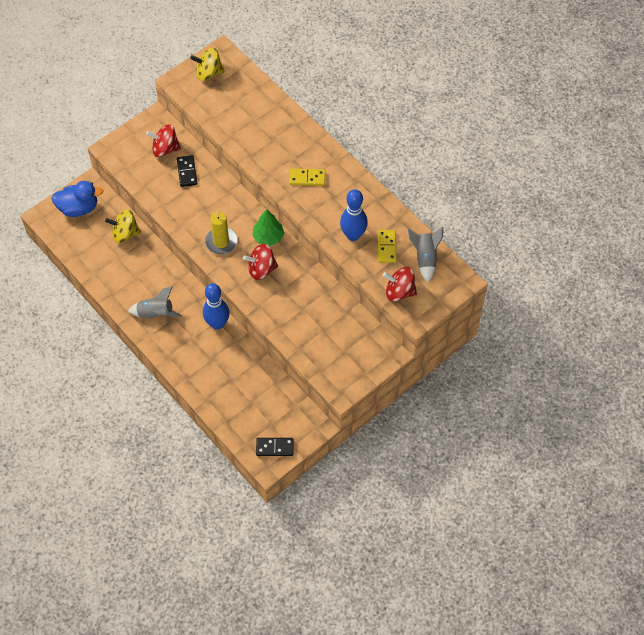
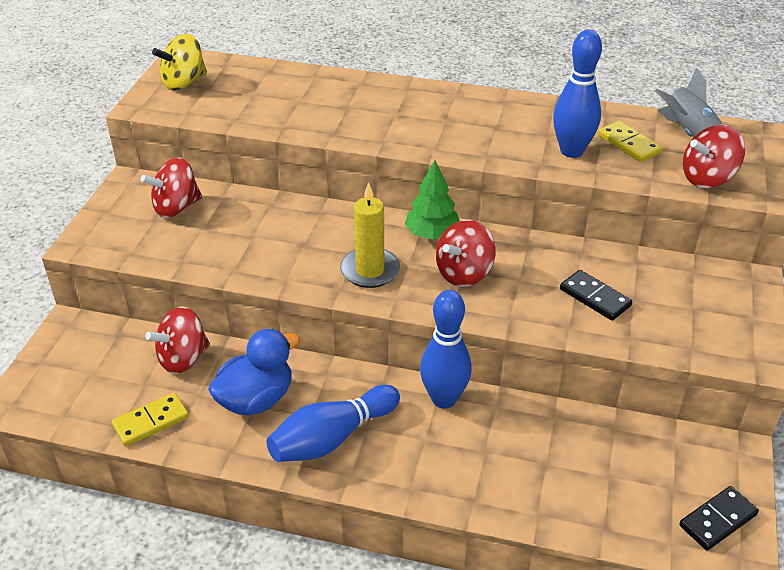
camera: 35 degrees left, 20 degrees down
(79, 208) = (73, 363): blue duck -> blue duck (256, 399)
(125, 233) = (183, 358): yellow spinning top -> red spinning top
(156, 313) = (332, 438): grey rocket -> blue bowling pin
(187, 172) = (235, 218): black domino -> black domino (594, 297)
(307, 178) = (439, 124): yellow domino -> yellow domino (151, 421)

